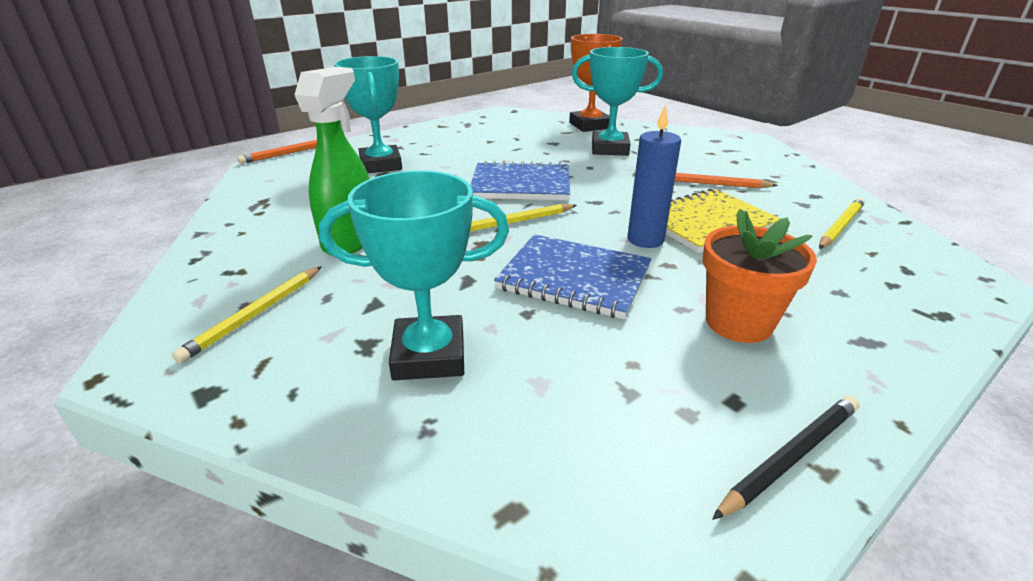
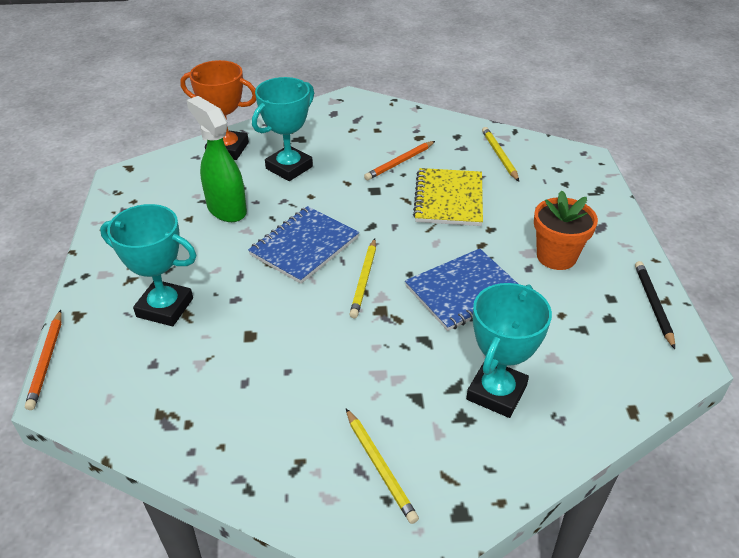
camera: 55 degrees left, 10 degrees up
(350, 240) = (307, 379): green spray bottle -> green spray bottle (226, 209)
(645, 240) = (445, 236): blue candle -> none

